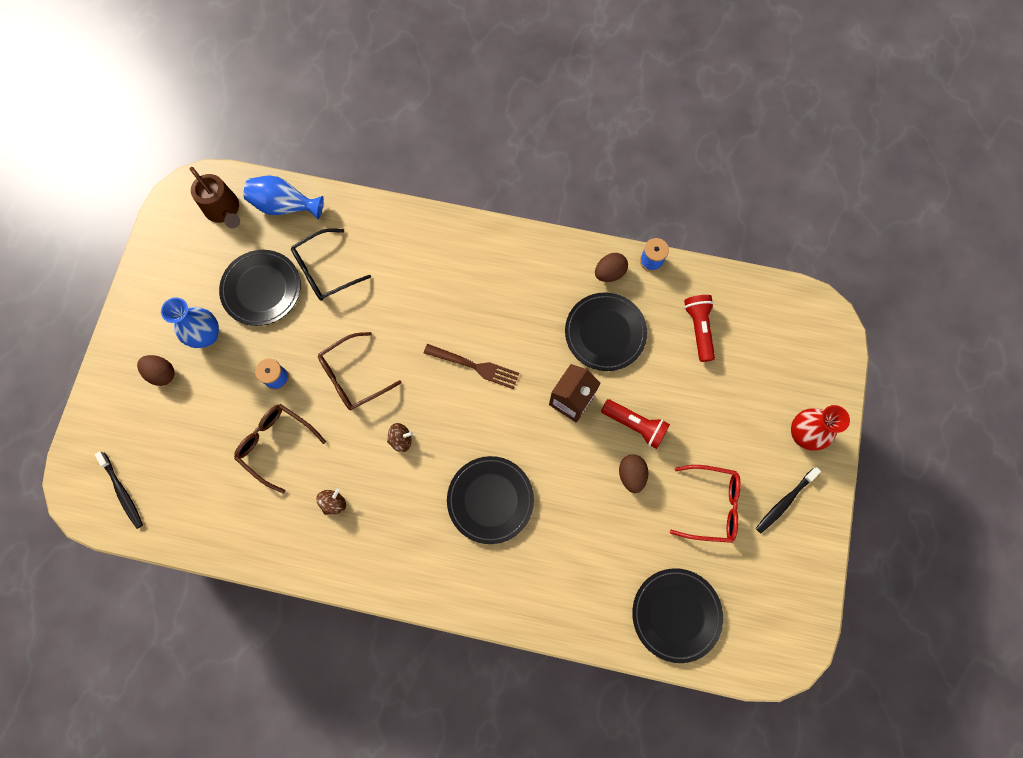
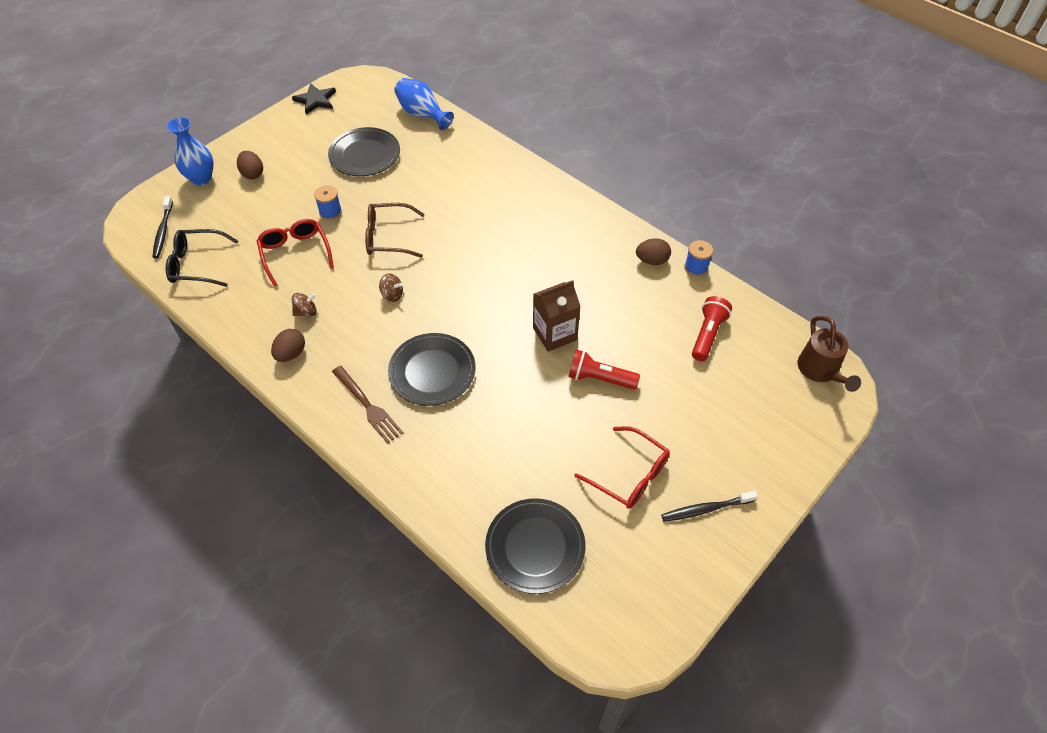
camera: 30 degrees right, 20 degrees down
(159, 244) = (315, 100): none -> black star
(207, 335) = (303, 165): blue vase -> blue vase (201, 178)
(224, 210) = (377, 100): brown watering can -> brown watering can (820, 371)
(276, 444) = (295, 253): brown glasses -> red glasses
(325, 270) = (420, 163): black glasses -> black glasses (197, 264)
(475, 366) = (490, 273): brown fork -> brown fork (368, 406)
(605, 333) = (619, 300): black plate -> none
(631, 475) = (570, 414): brown egg -> brown egg (291, 354)
(635, 425) = (599, 378): red flashlight -> red flashlight turned 135 degrees clockwise
(803, 434) = (760, 462): red vase -> none

